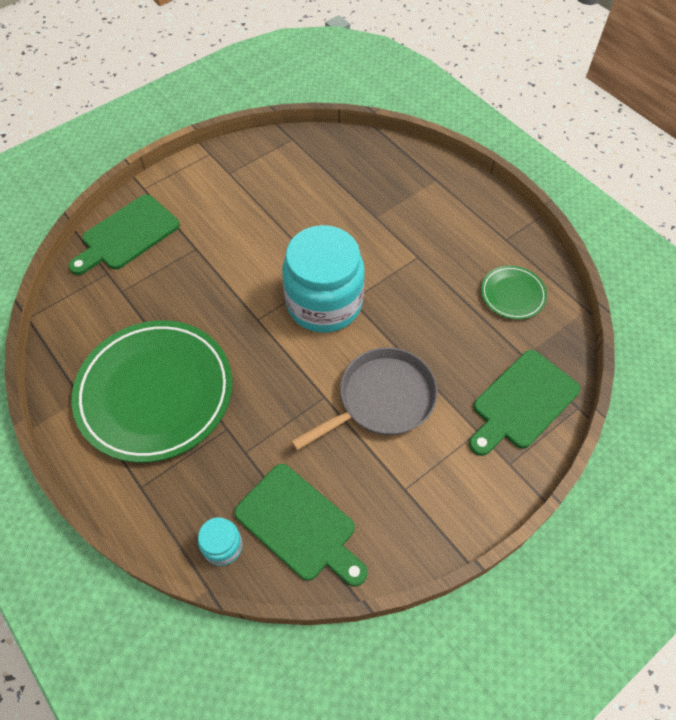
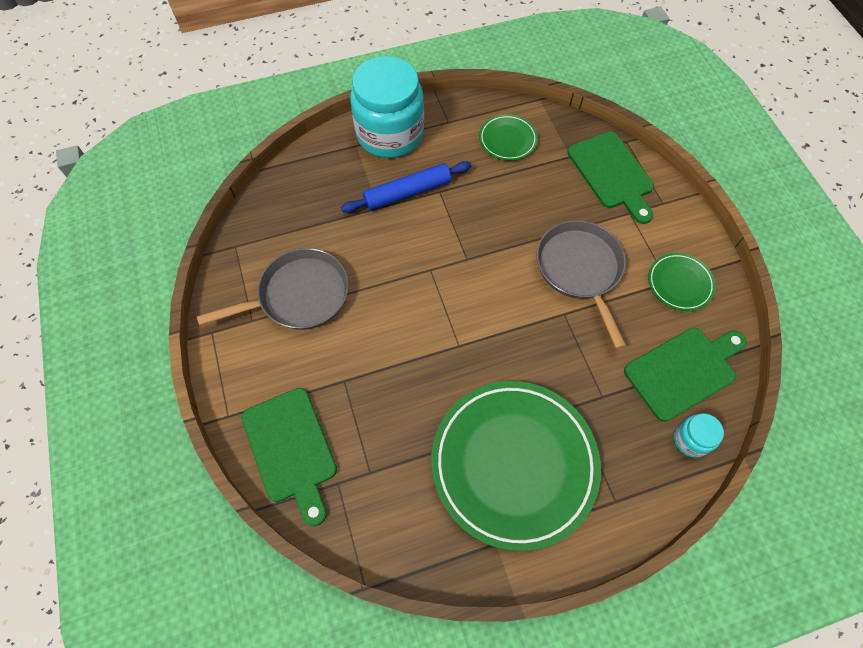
camera: 70 degrees left, 5 degrees up
(263, 194) = (299, 295): none -> grey pan
(324, 303) = (462, 282): turquoise jar -> turquoise jar (390, 134)
(403, 233) = (407, 192): none -> blue rolling pin
(407, 501) = (679, 283): none -> green plate

